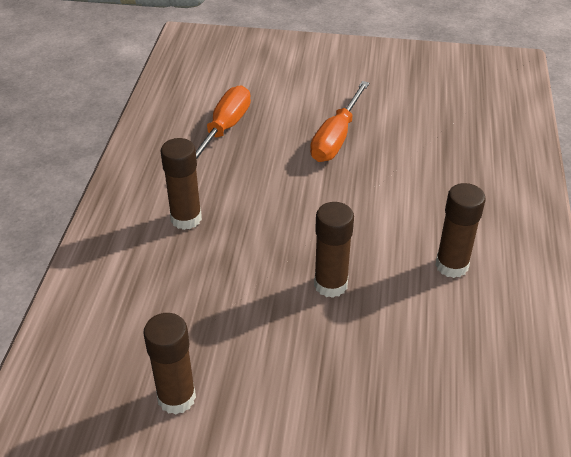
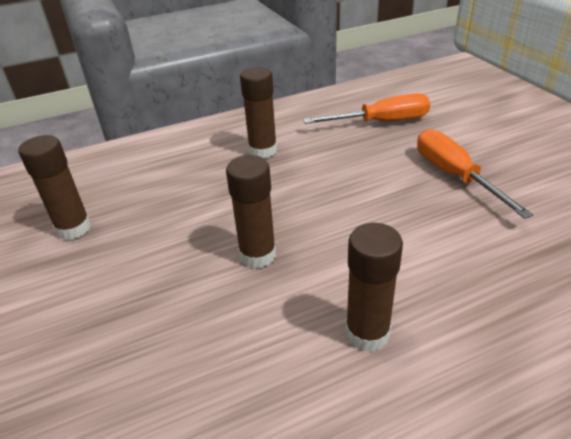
camera: 60 degrees right, 5 degrees down
(336, 137) = (454, 176): orange screwdriver -> orange screwdriver turned 75 degrees clockwise

